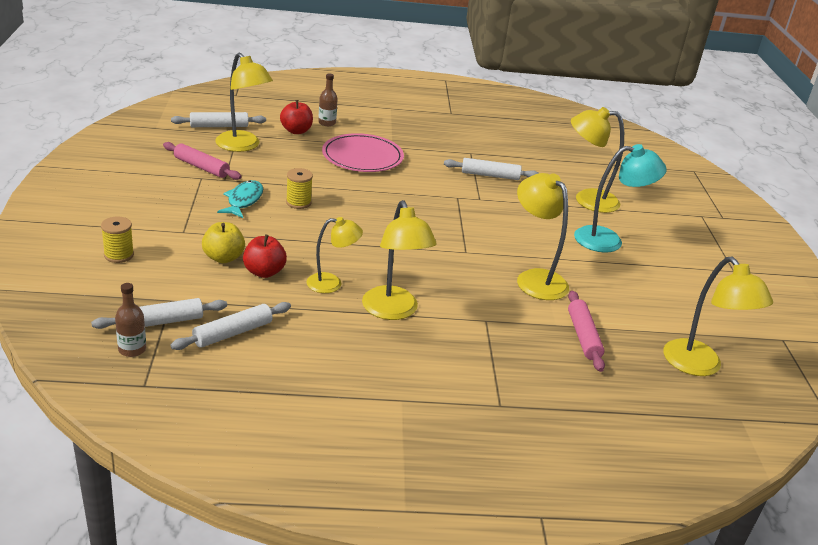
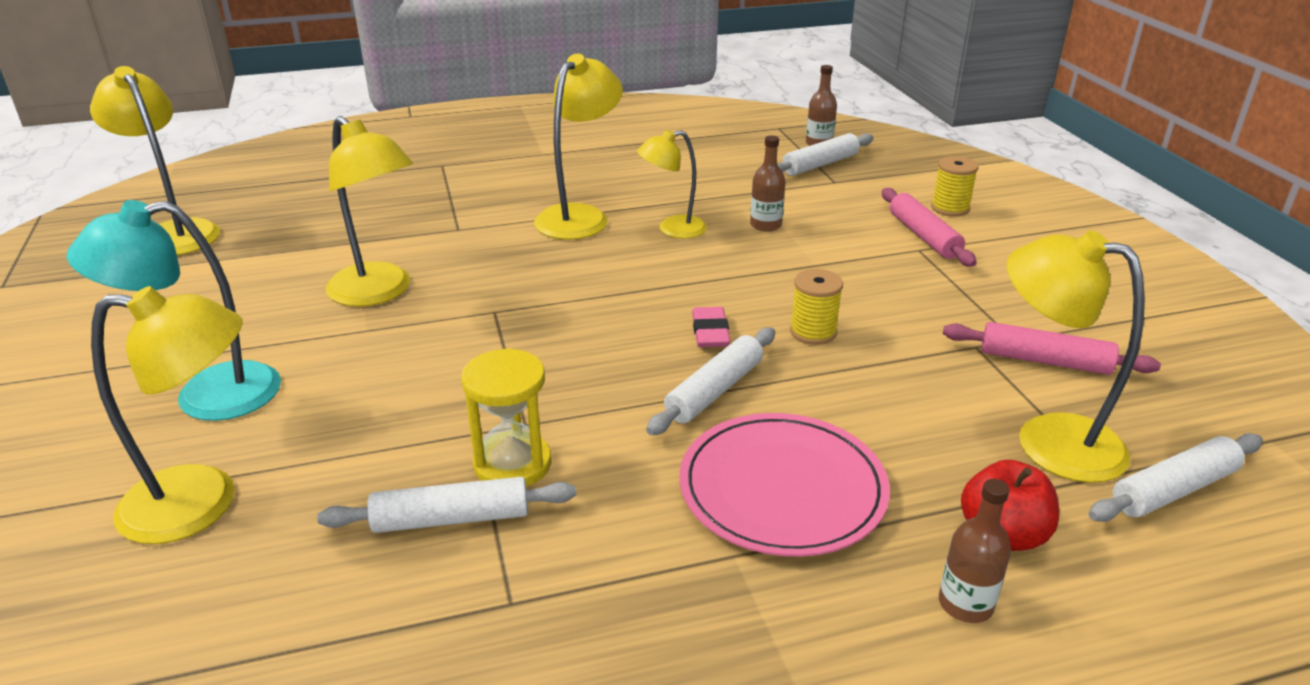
camera: 170 degrees right, 0 degrees up
(223, 258) = (831, 230): yellow apple -> none
(233, 333) = (742, 169): white rolling pin -> white rolling pin (714, 391)
(243, 200) = (899, 314): turquoise fish -> none
(264, 272) = (765, 225): red apple -> brown bottle
(352, 214) = (710, 332): none -> pink eraser
(393, 311) = (580, 216): yellow lamp -> yellow lamp turned 60 degrees clockwise
(465, 185) = (512, 464): none -> yellow hourglass
(583, 336) = (325, 235): pink rolling pin -> pink rolling pin (923, 236)

